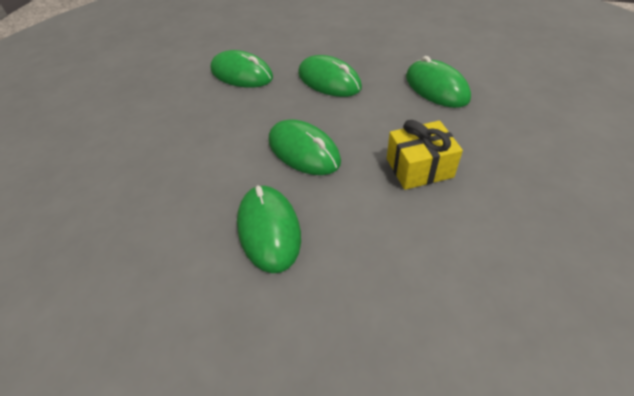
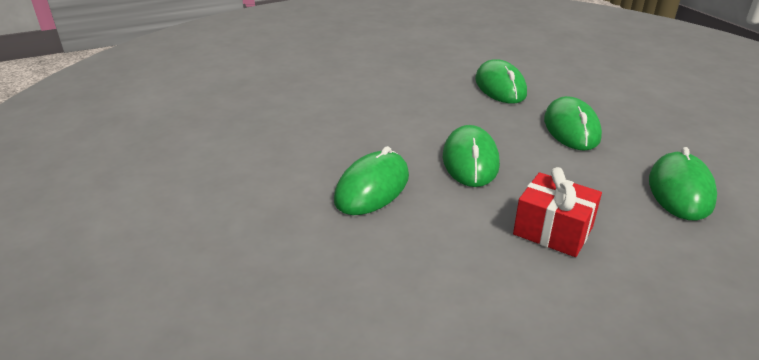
camera: 45 degrees right, 15 degrees down
(419, 168) = (553, 231): yellow gift -> red gift

